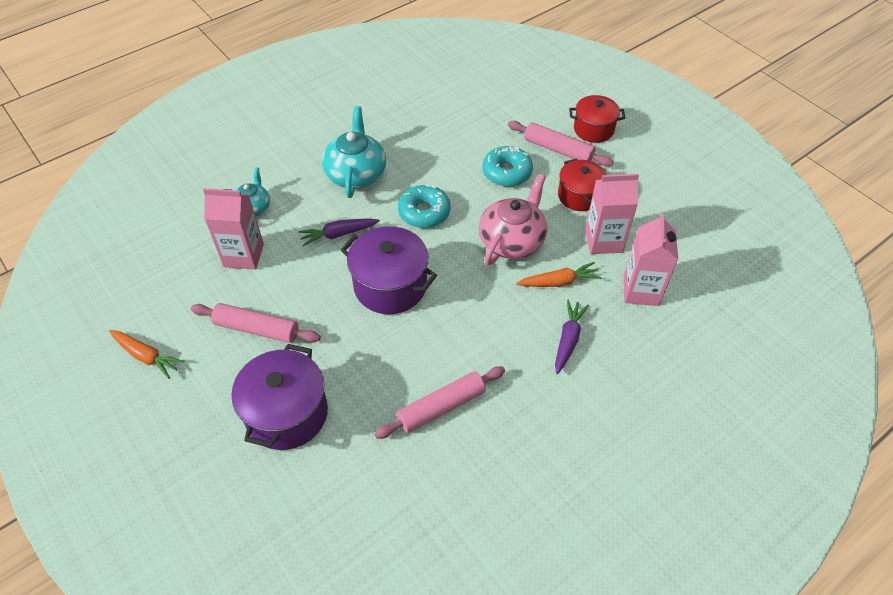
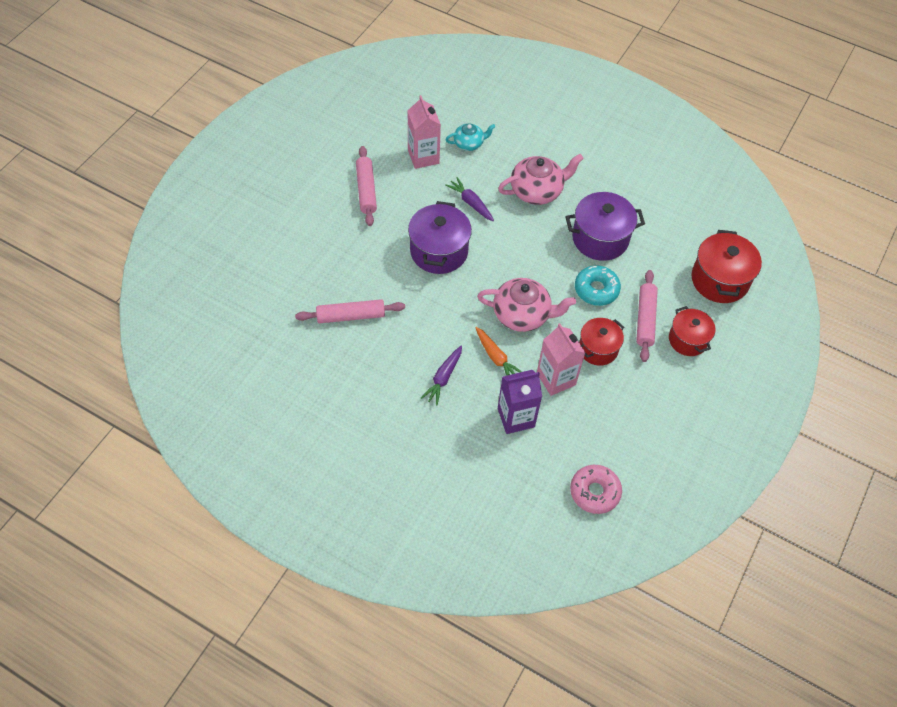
camera: 65 degrees right, 5 degrees up
(146, 356) = (319, 143): orange carrot -> none
(287, 414) = (309, 233): purple pot -> purple pot (600, 238)
(356, 173) = (537, 191): turquoise teapot -> pink teapot
(424, 212) = (521, 248): turquoise donut -> none
(441, 407) = (350, 316): pink rolling pin -> pink rolling pin turned 45 degrees counterclockwise
(535, 85) = (719, 280): none -> red pot
(568, 339) = (443, 378): purple carrot -> purple carrot turned 120 degrees clockwise
(641, 290) = (516, 417): pink carton -> purple carton
(746, 257) = (594, 492): none -> pink donut

